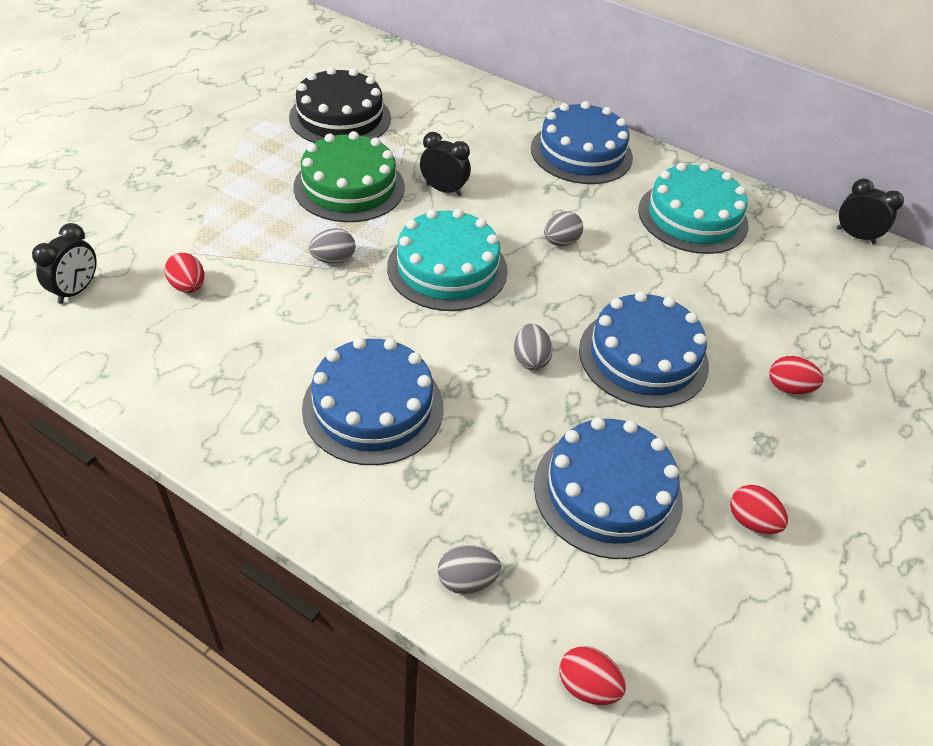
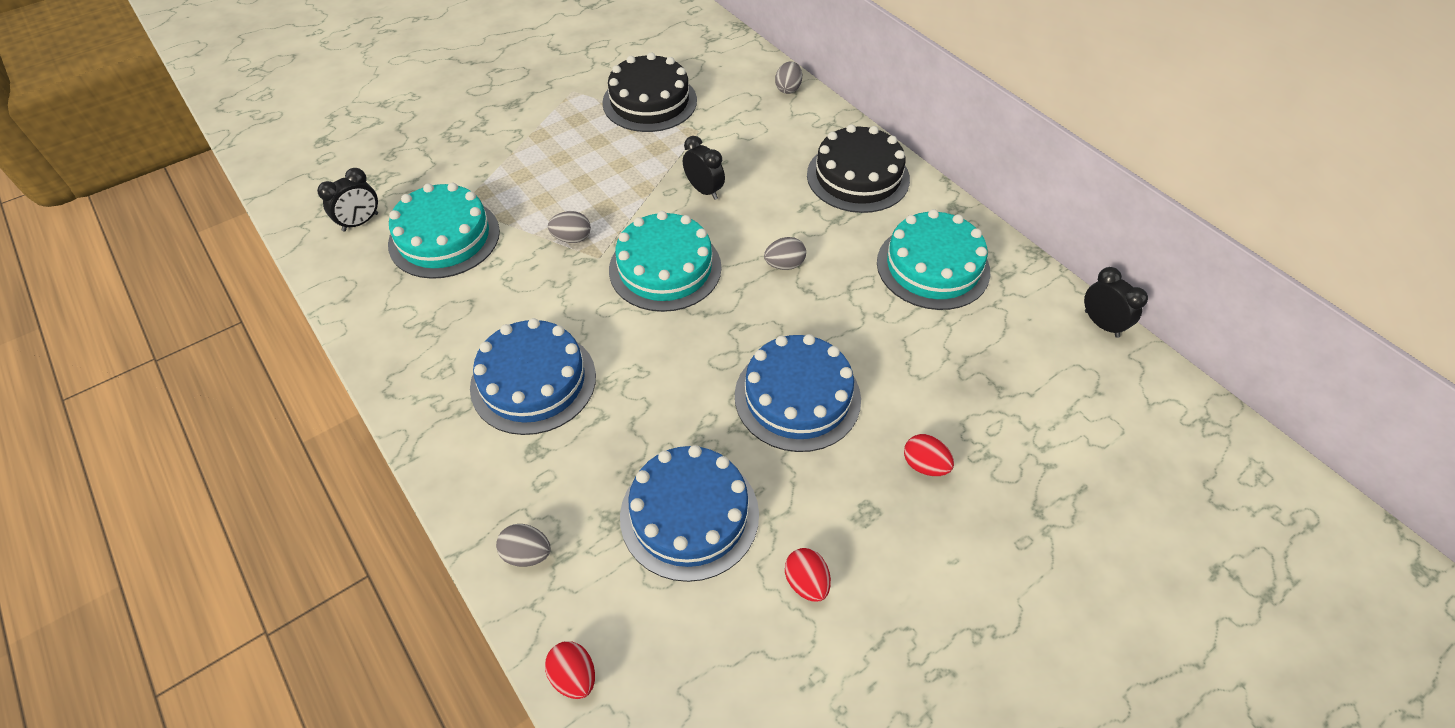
camera: 25 degrees right, 5 degrees up
(188, 286) = (444, 237): red egg -> turquoise cake
(349, 187) = (621, 171): green cake -> none
(530, 359) = (691, 372): grey egg -> grey egg (788, 88)
(581, 153) = (858, 177): blue cake -> black cake

